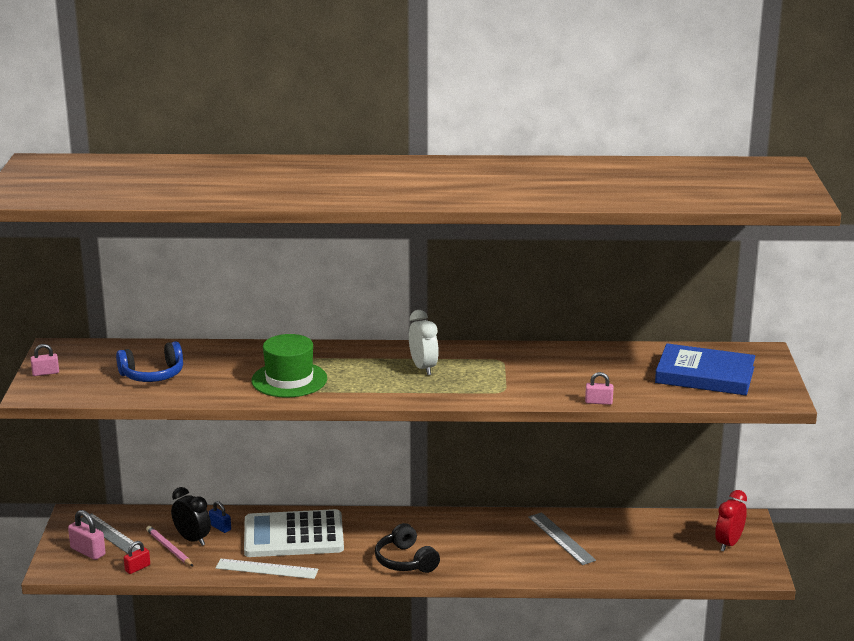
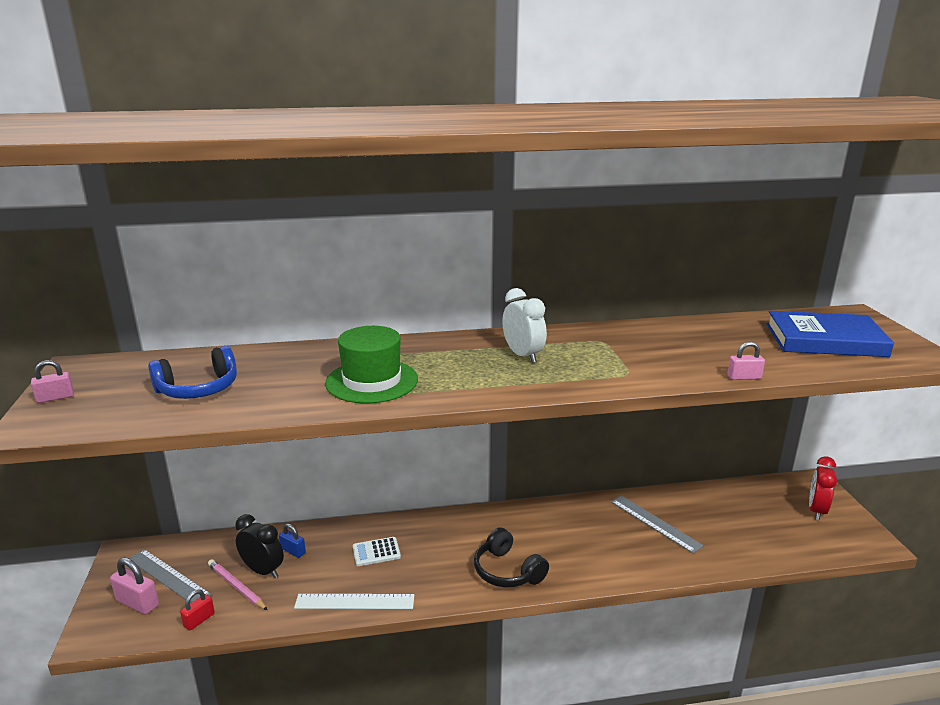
camera: 10 degrees left, 0 degrees up
(293, 535) = (376, 552): white calculator -> white calculator, size x0.41

